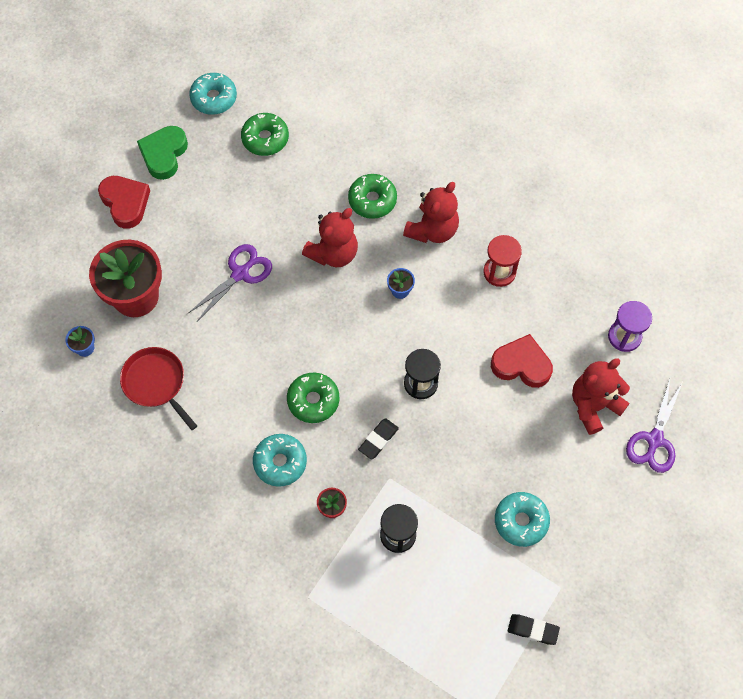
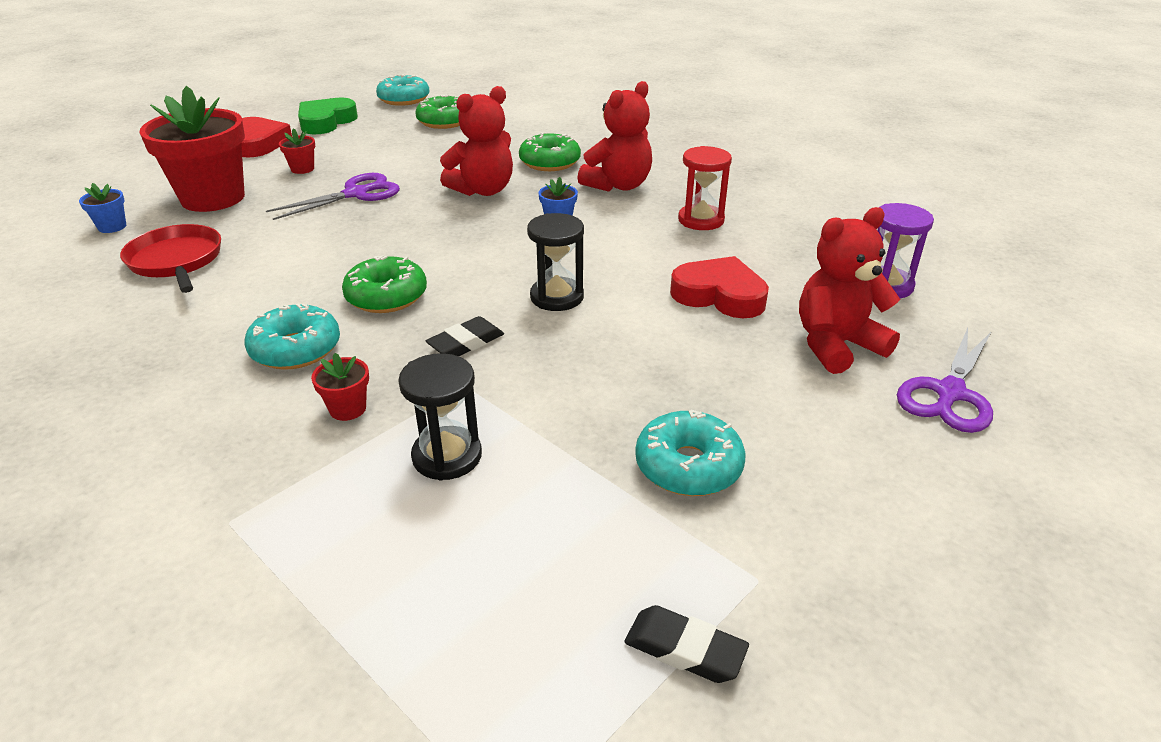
camera: 10 degrees right, 30 degrees down
(182, 241) = (302, 169): none -> red flower pot

